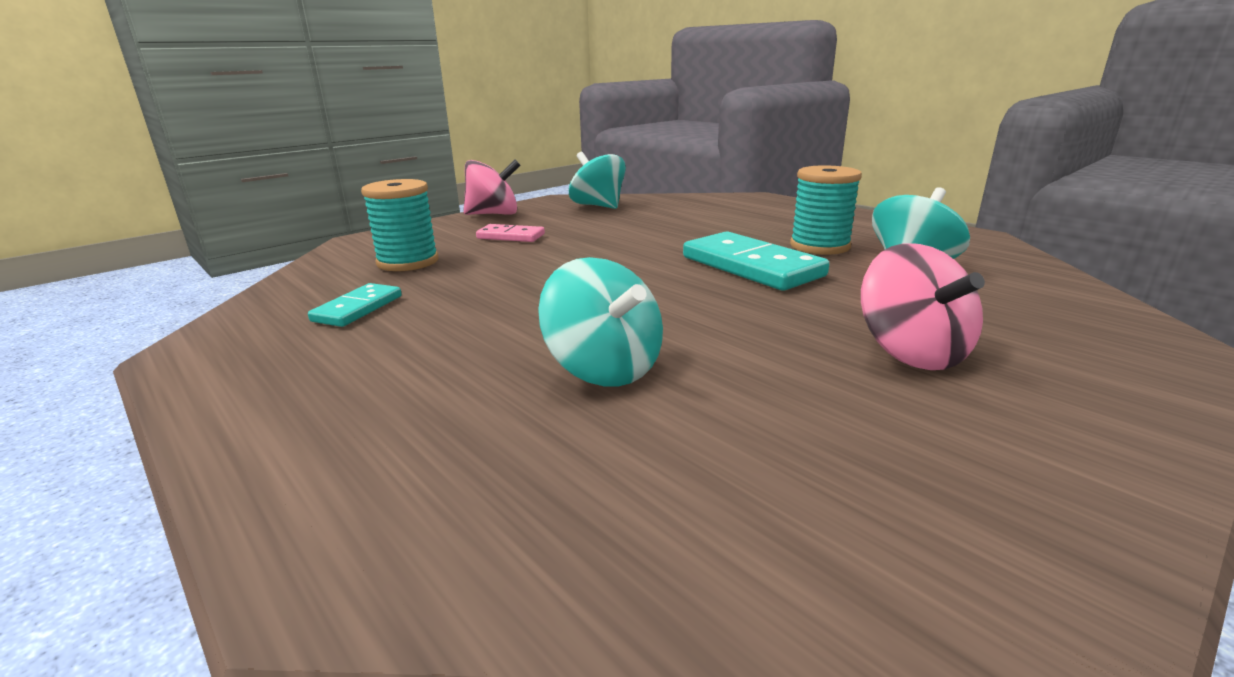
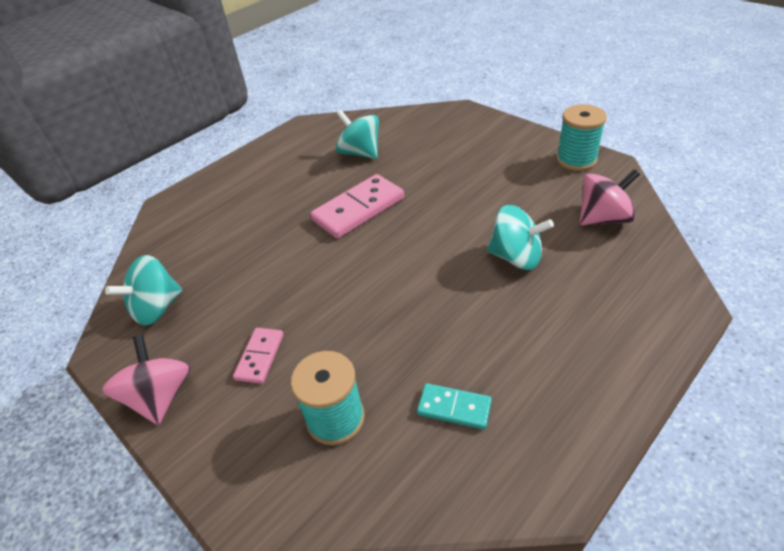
camera: 90 degrees left, 20 degrees up
(604, 368) = (516, 257): turquoise spinning top -> turquoise spinning top turned 60 degrees clockwise
(751, 266) = (358, 209): turquoise domino -> pink domino
(819, 246) = (318, 181): turquoise spool -> turquoise spool (576, 160)
(911, 353) = (475, 167): pink spinning top -> pink spinning top (603, 218)

